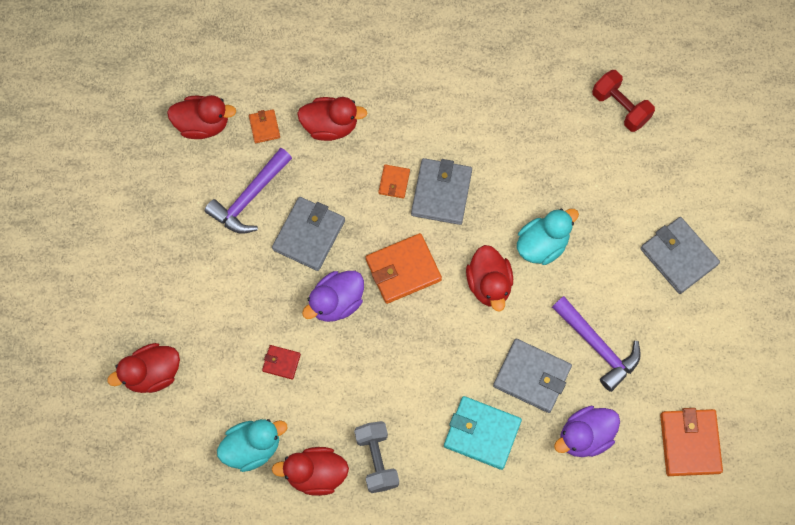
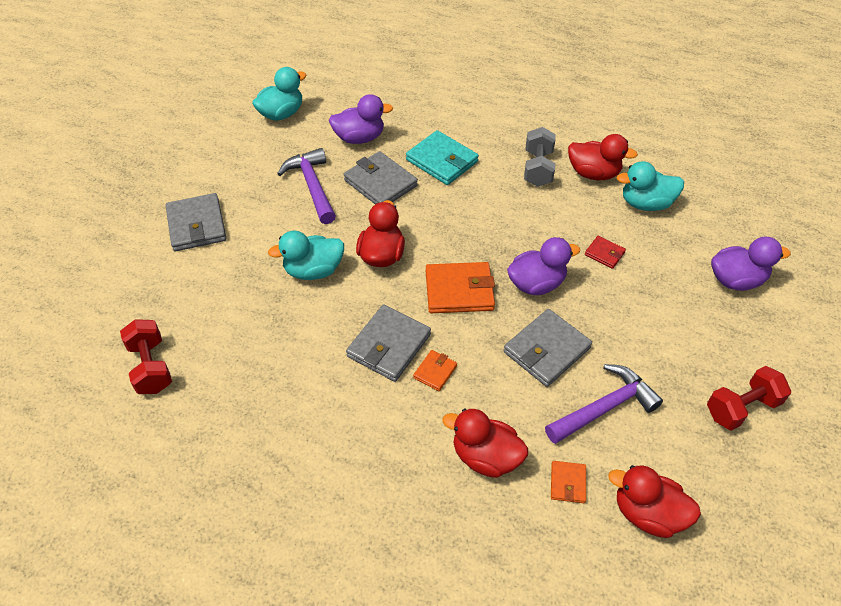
camera: 160 degrees left, 20 degrees down
(139, 236) = (741, 408): none -> red dumbbell
(152, 374) = (736, 280): red duck -> purple duck
(690, 443) = (281, 114): orange wallet -> turquoise duck

